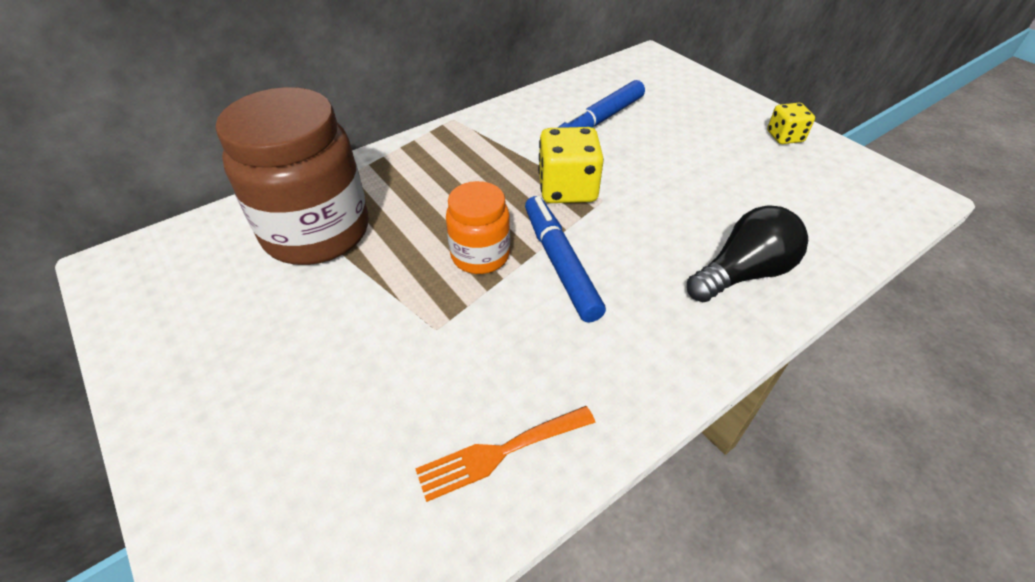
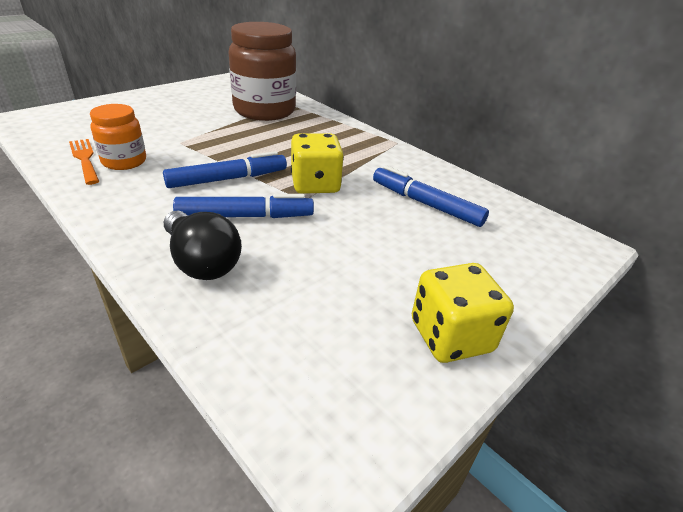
camera: 80 degrees right, 10 degrees down
(480, 255) = (239, 153): orange jar -> orange jar (124, 161)
(648, 244) = (245, 216): none -> blue marker
(784, 137) = (451, 336): yellow dice -> yellow dice, size x1.68

